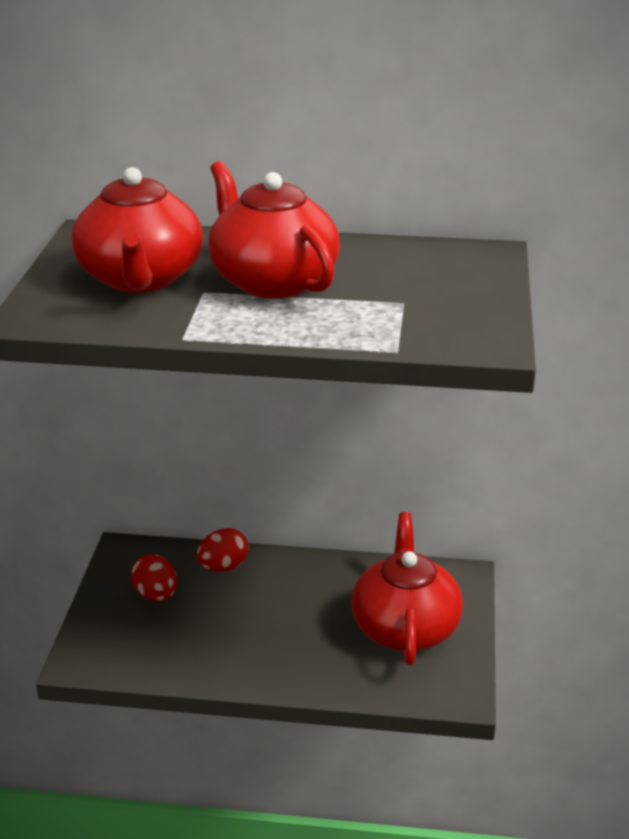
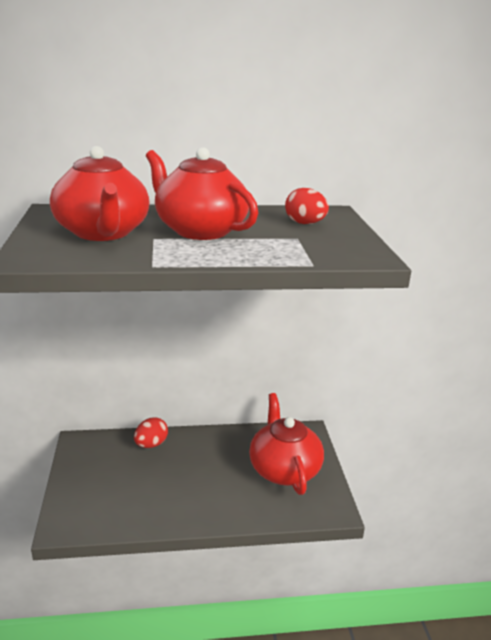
camera: 15 degrees left, 5 degrees down
(156, 595) = (108, 469): red egg -> red egg (305, 223)

